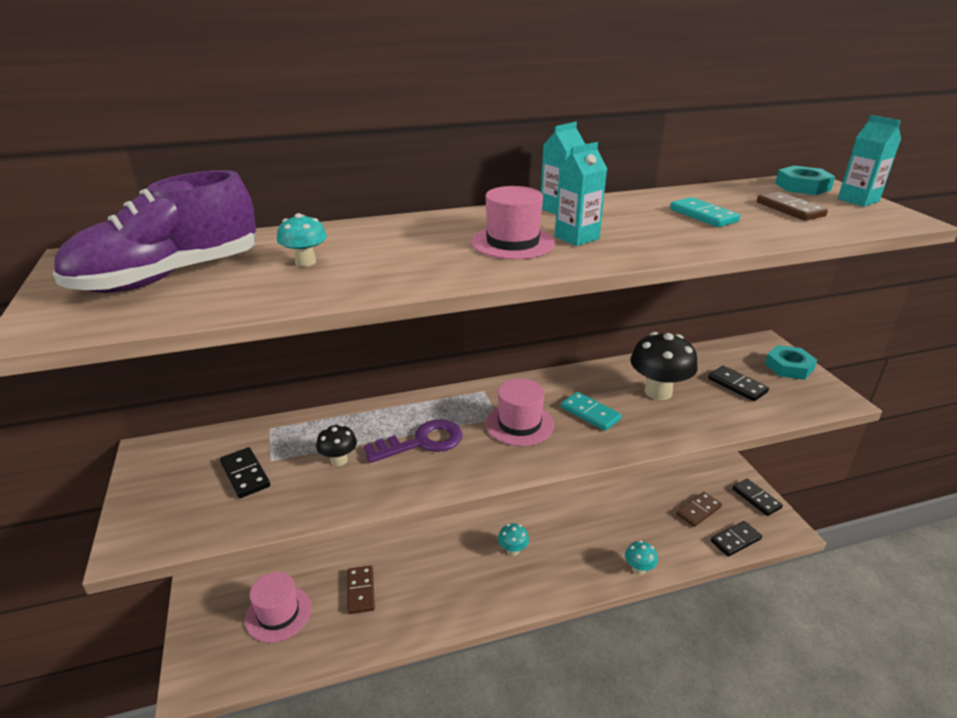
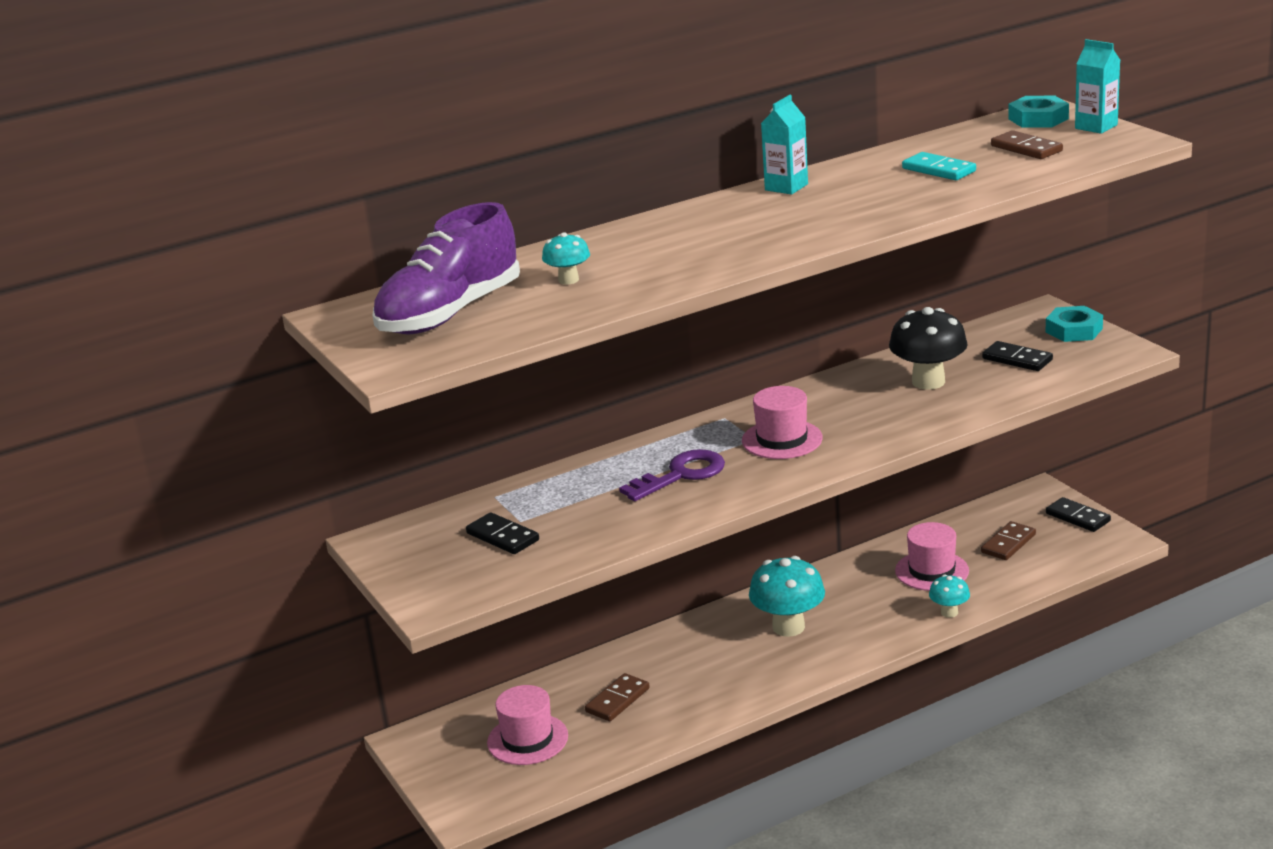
camera: 10 degrees left, 5 degrees down
(339, 460) = (598, 506): black mushroom -> none
(361, 591) = (617, 700): brown domino -> brown domino turned 60 degrees clockwise
(512, 242) = (758, 229): pink hat -> pink hat (932, 571)
(513, 550) = (788, 627): turquoise mushroom -> turquoise mushroom, size x1.87
(576, 237) = (819, 214): turquoise carton -> none
(590, 413) = (858, 415): turquoise domino -> none
(735, 540) = (1059, 563): black domino -> none

